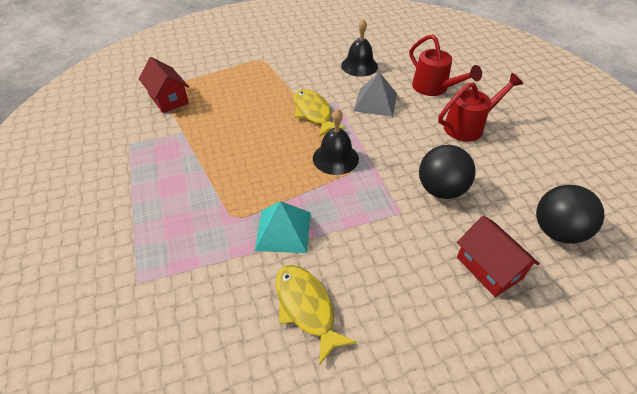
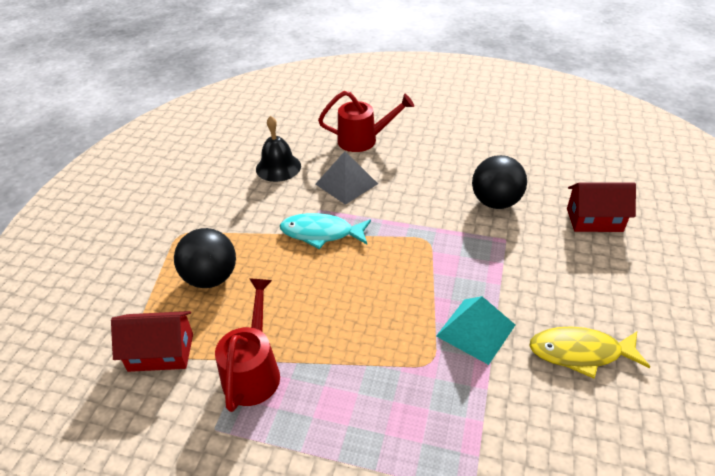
camera: 55 degrees left, 5 degrees down
(313, 113) = (321, 233): yellow fish -> turquoise fish
(335, 158) = (403, 248): black bell -> none
(468, 126) = (432, 147): red watering can -> red watering can (254, 370)
(557, 231) = (578, 167): black ball -> black ball (211, 278)

